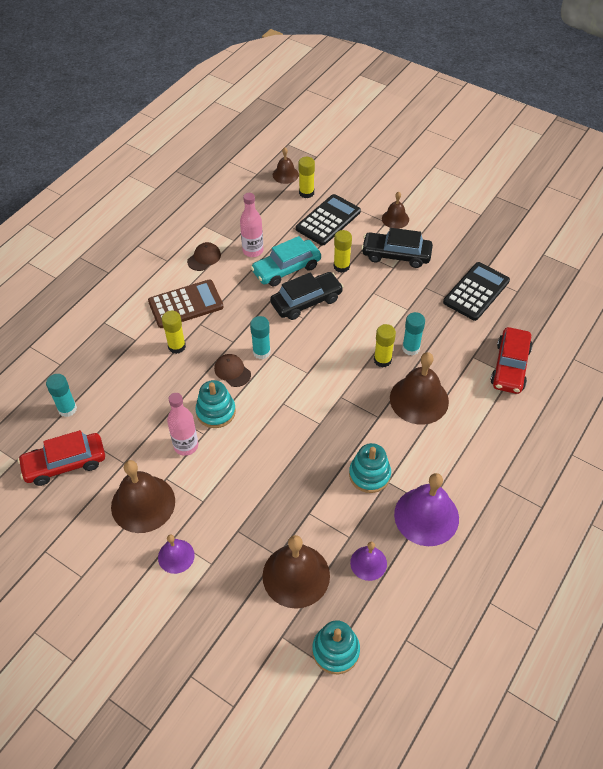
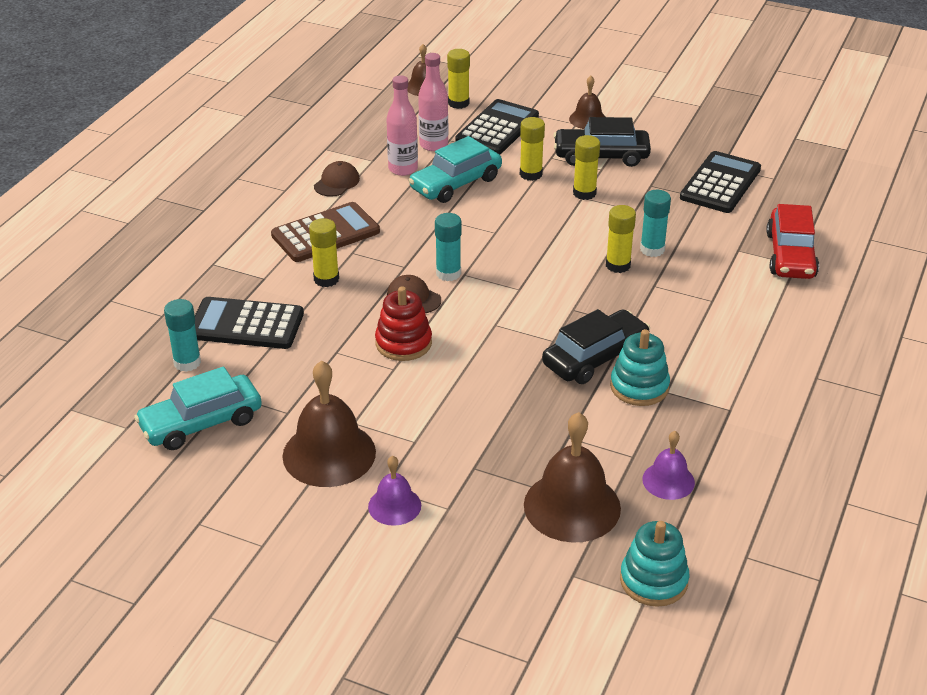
camera: 10 degrees left, 15 degrees down
(65, 464) = (201, 423): red car -> turquoise car
(114, 380) = (246, 325): none -> black calculator
(186, 446) = (372, 384): pink bottle -> pink bottle (433, 145)
(216, 412) = (403, 343): turquoise stacking toy -> red stacking toy
(306, 301) = (494, 215): black car -> black car (595, 357)
(375, 289) = (584, 193): none -> yellow glue stick
(419, 399) = (680, 301): brown bell -> none
(426, 516) = (731, 421): purple bell -> none

